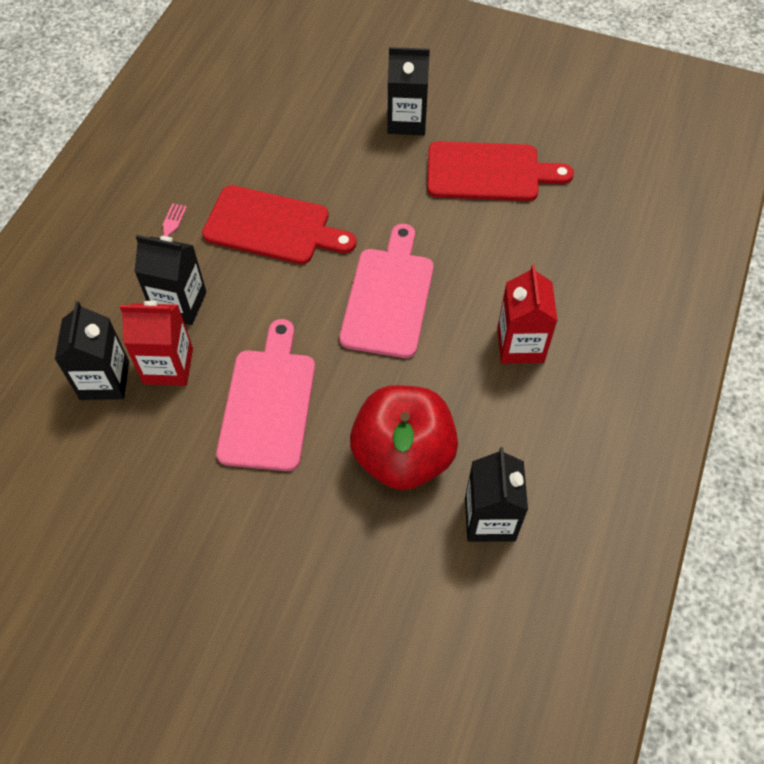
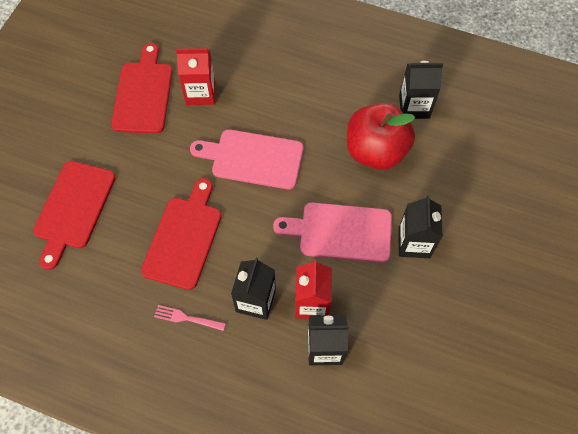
camera: 90 degrees left, 5 degrees up
(319, 120) = (73, 209): none -> red cutting board
(407, 121) = (84, 145): black carton -> black carton (414, 243)
(520, 345) = (292, 84): red carton -> red carton (200, 93)

